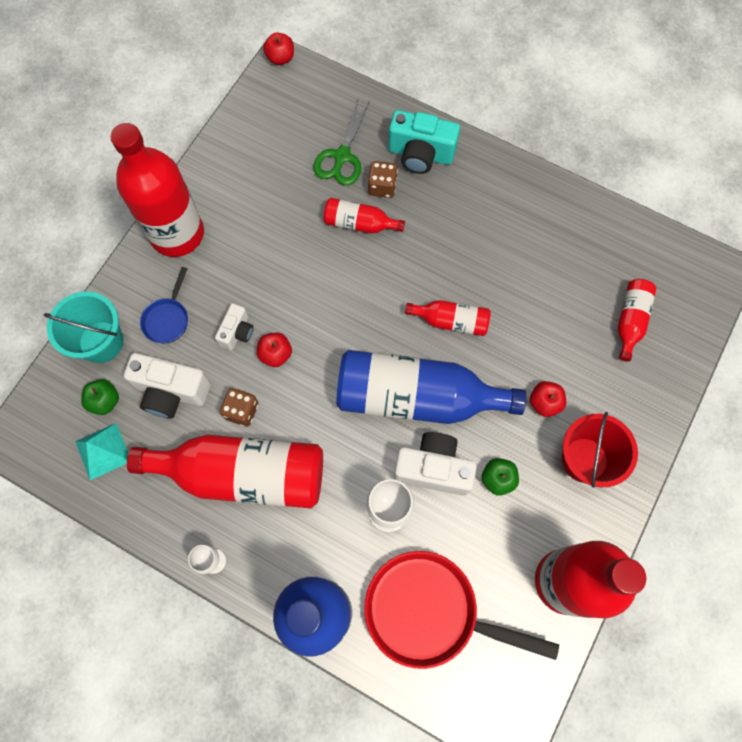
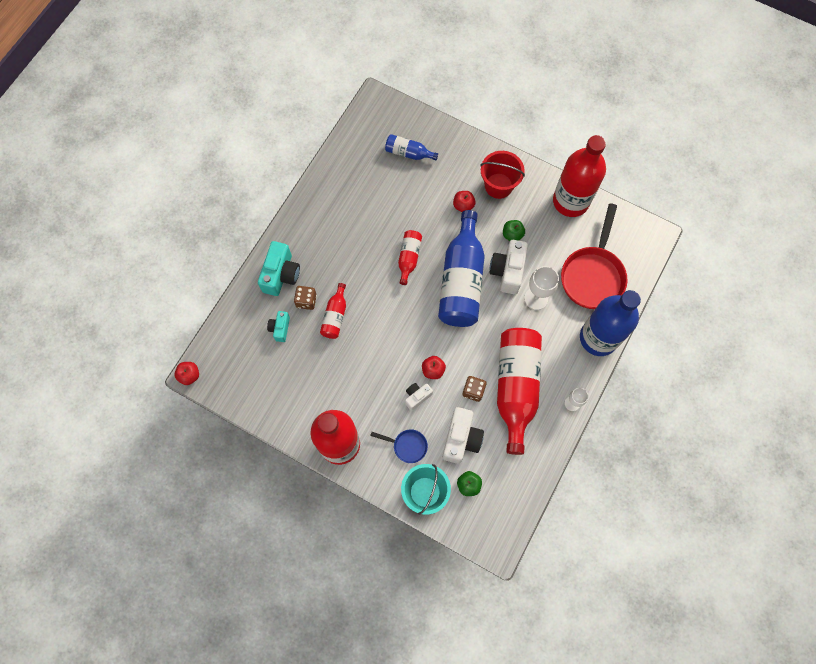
camera: 90 degrees left, 0 degrees up
(103, 451) = (504, 482): turquoise pyramid -> none
(237, 332) = (417, 397): white camera -> white camera turned 60 degrees counterclockwise
(342, 156) = (280, 328): green scissors -> turquoise camera
(630, 321) = (408, 153): red bottle -> blue bottle

